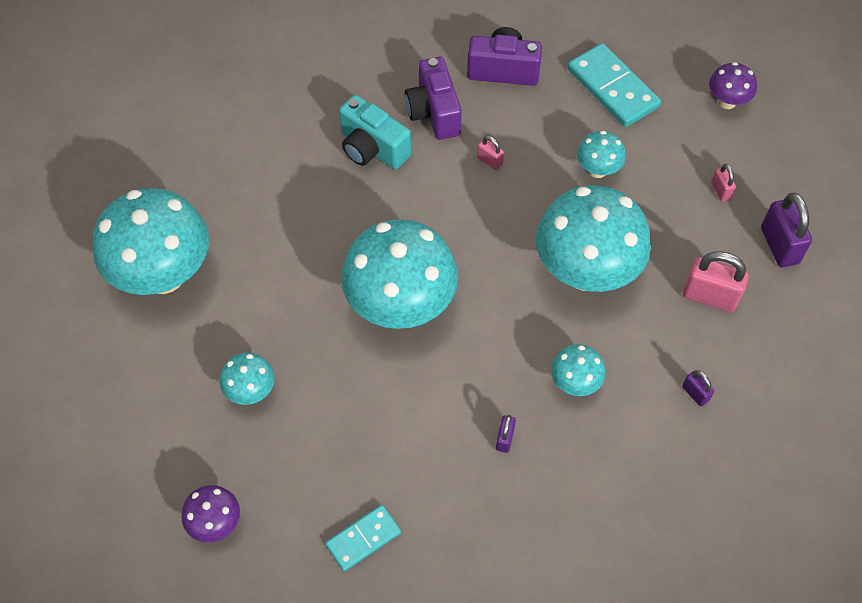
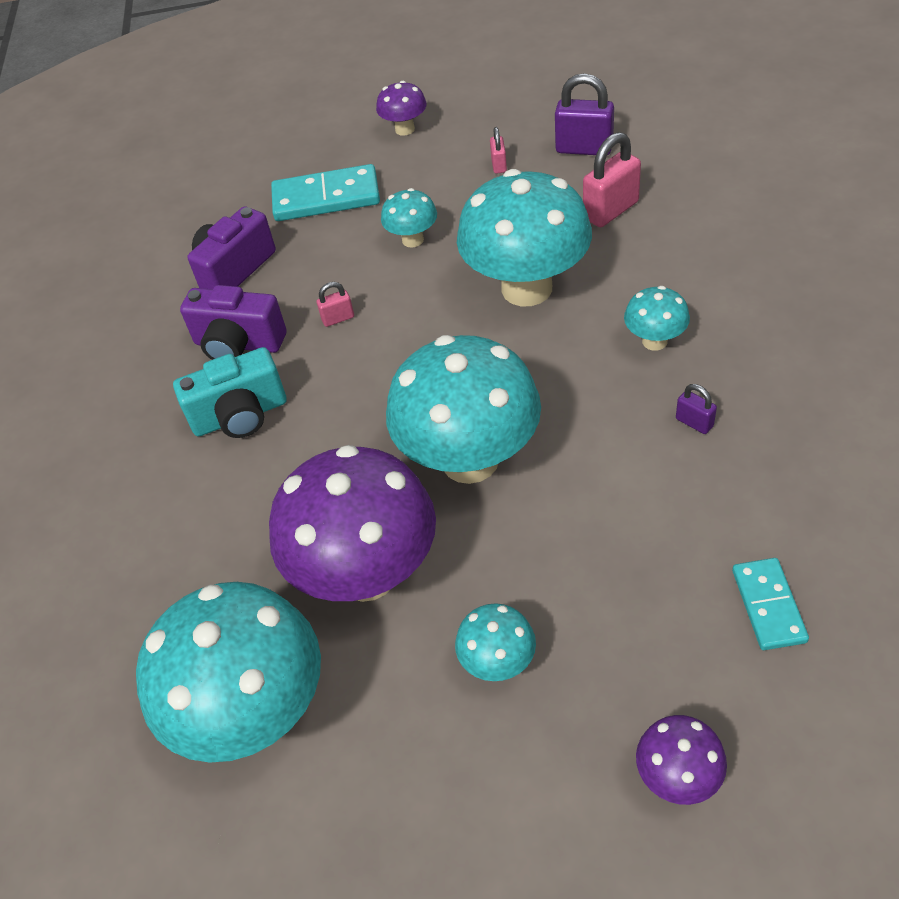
camera: 55 degrees left, 10 degrees down
(282, 287) = (367, 574): none -> purple mushroom
(695, 393) = (714, 256): purple padlock -> none
(720, 190) = (499, 165): pink padlock -> pink padlock turned 75 degrees clockwise

